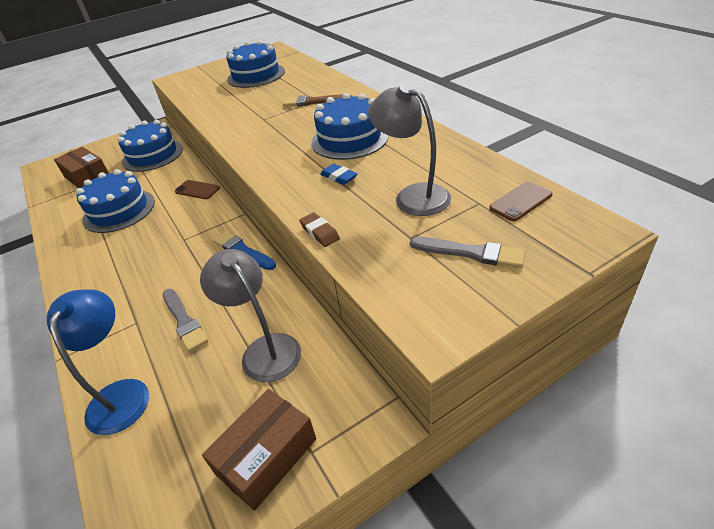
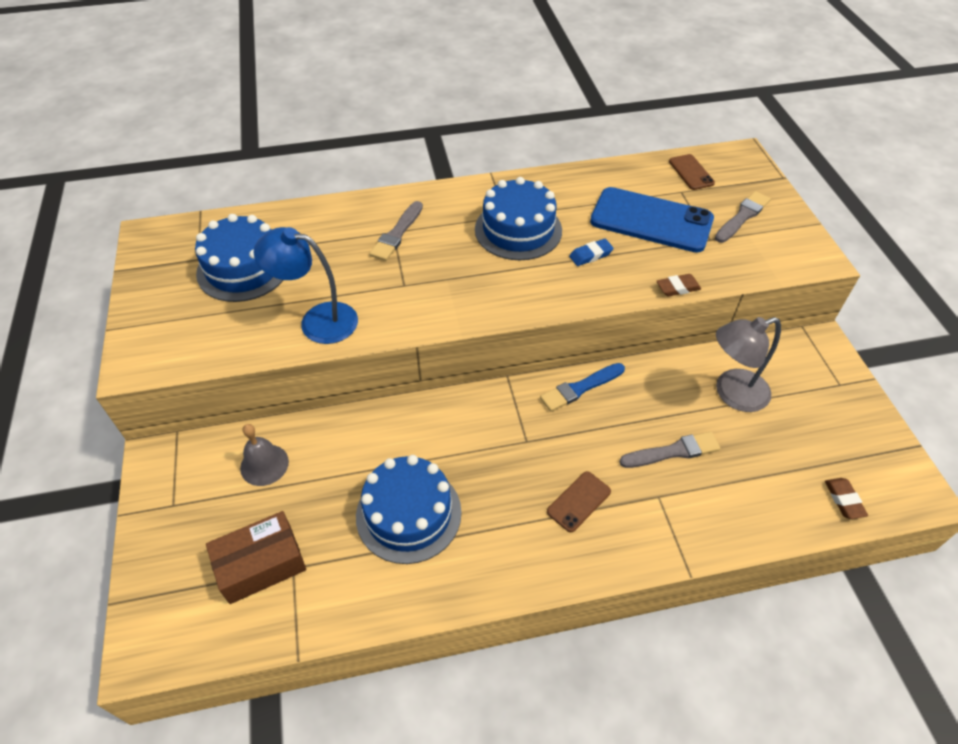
camera: 75 degrees left, 10 degrees up
(121, 394) = (755, 510): blue lamp -> blue lamp (317, 320)
(134, 475) = (843, 500): none -> brown eraser
(152, 155) = (264, 464): blue cake -> grey bell
(197, 190) = (418, 416): brown phone -> brown phone (578, 501)
(266, 456) = (839, 411): brown box -> none
(314, 102) = (397, 234): brown brush -> grey brush
(413, 196) = (651, 220): grey lamp -> blue phone

